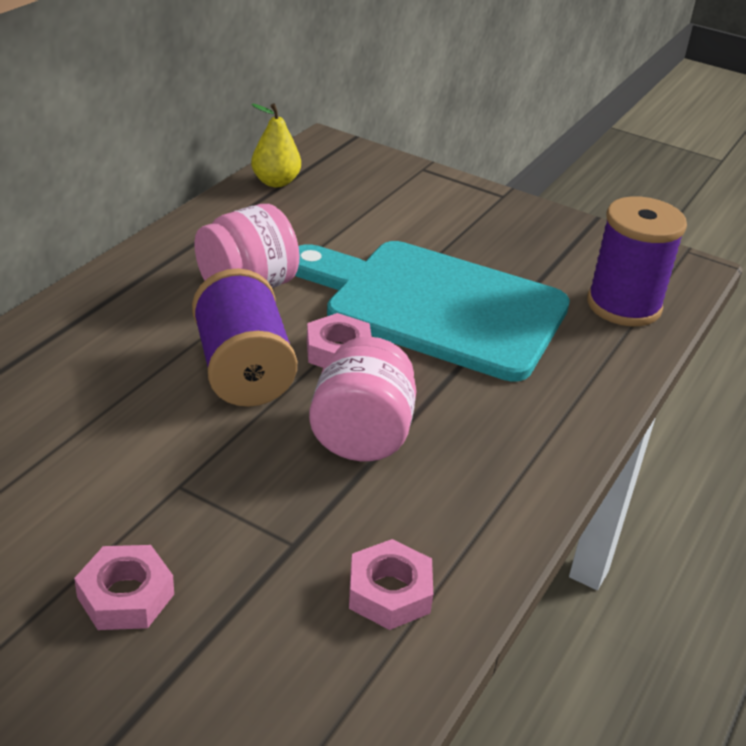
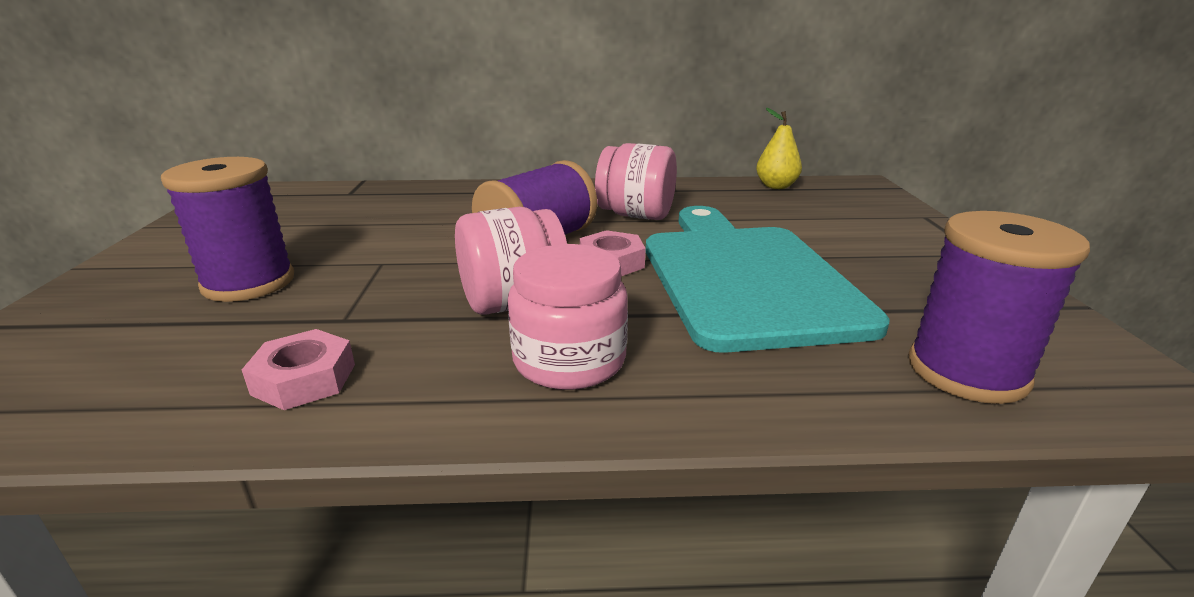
camera: 60 degrees right, 10 degrees down
(126, 596) = (249, 283): pink nut -> purple spool
(481, 446) = (569, 360): none -> pink jar

